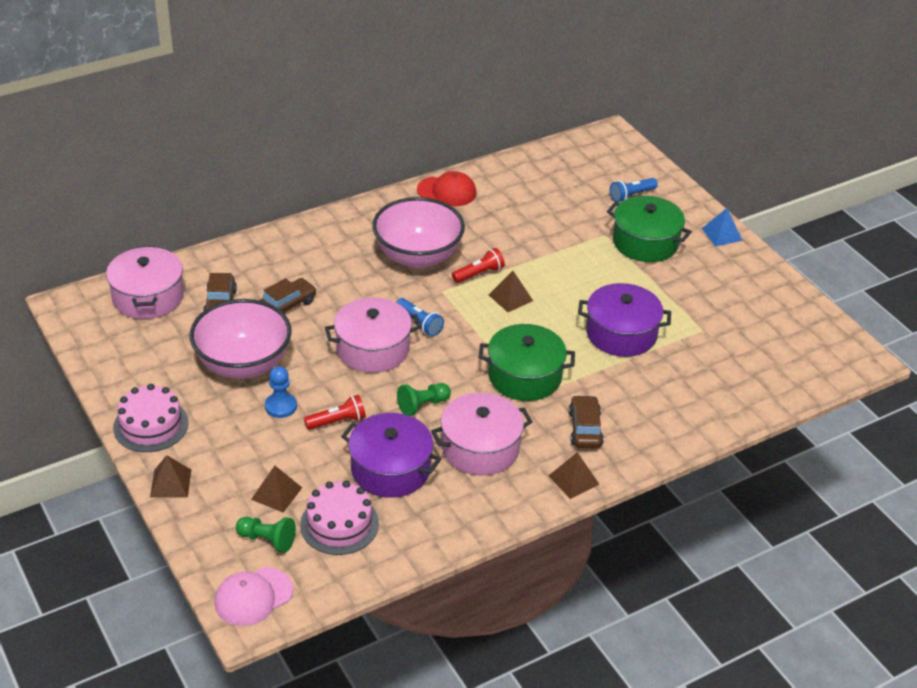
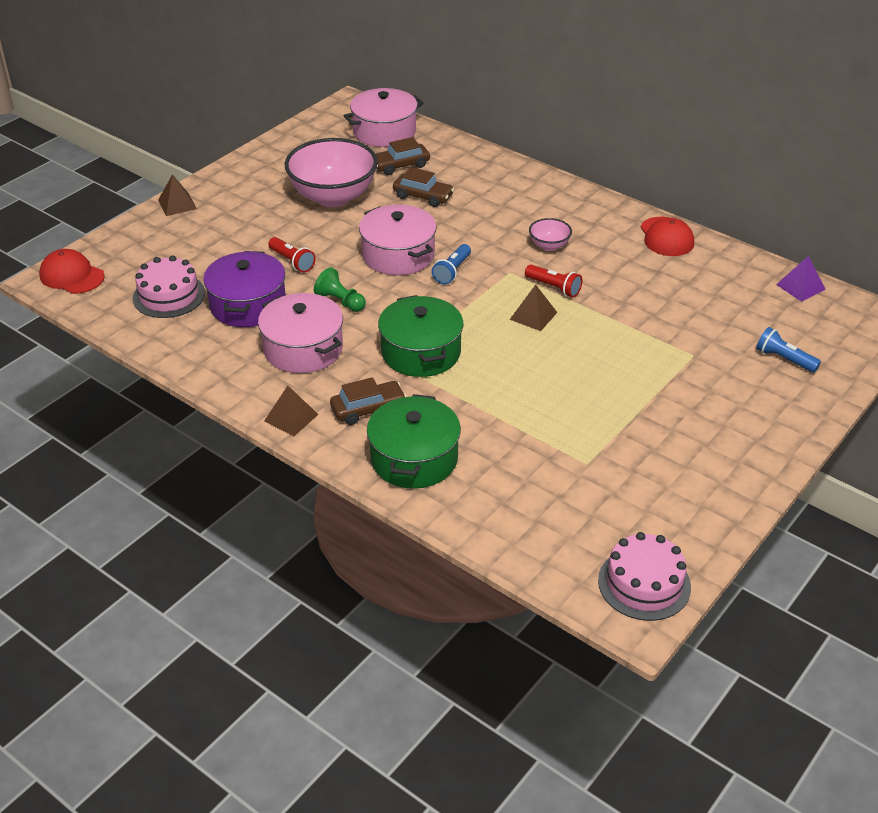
camera: 70 degrees right, 0 degrees up
(151, 425) = (236, 177): pink cake -> pink cake (644, 583)
(253, 597) = (72, 276): pink cap -> red cap
(267, 540) = (135, 265): green pawn -> none
(276, 493) = (190, 255): brown pyramid -> none
(281, 406) = (293, 229): blue pawn -> none
(418, 257) = (549, 246): pink bowl -> pink bowl, size x0.45
(552, 154) = (800, 287): none -> purple pyramid
(621, 334) = (533, 403): purple pot -> none
(645, 242) = (707, 387): green pot -> green pot (414, 458)
(721, 234) = (779, 445): blue pyramid -> none

